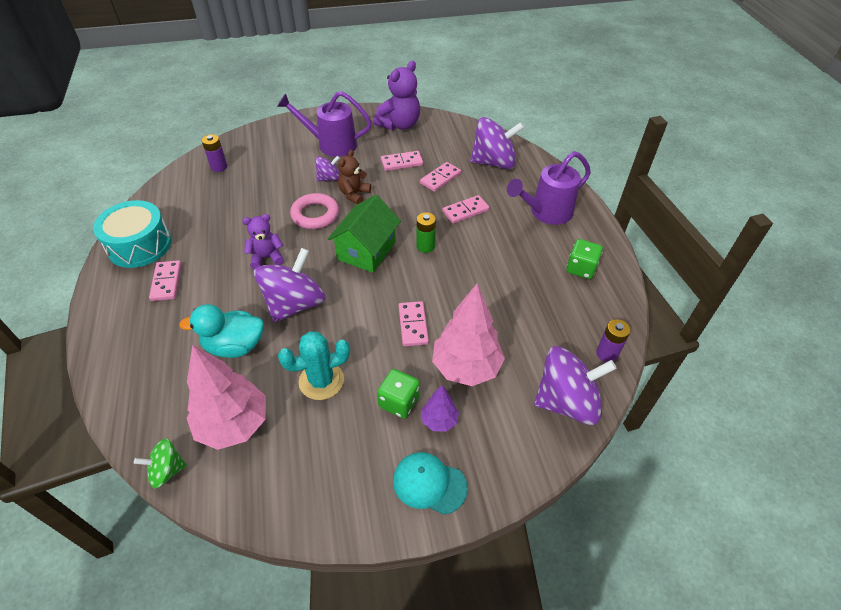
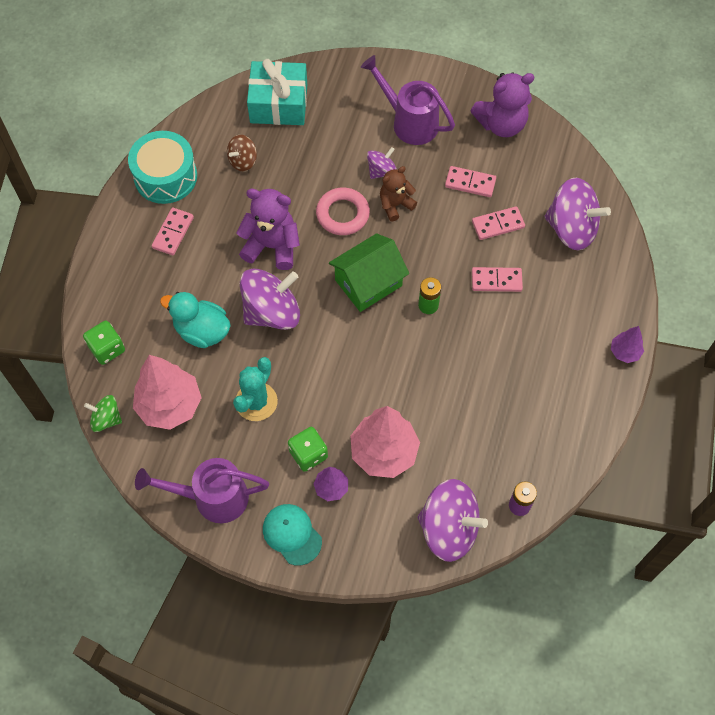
camera: 30 degrees right, 15 degrees up
(207, 211) = (243, 161): none -> brown spinning top
(219, 167) = (278, 104): purple battery -> turquoise gift
(266, 257) = (272, 246): purple teddy bear -> purple teddy bear, size x1.59
(321, 381) = (256, 402): turquoise cactus -> turquoise cactus turned 75 degrees counterclockwise
(329, 178) = (381, 171): purple spinning top -> purple spinning top turned 45 degrees counterclockwise
(413, 325) = (364, 387): pink domino -> none
(546, 213) = (580, 323): purple watering can -> purple watering can (212, 497)
(581, 268) = (565, 407): green dice -> green dice (107, 349)
(591, 217) = (624, 352): none -> purple tree

